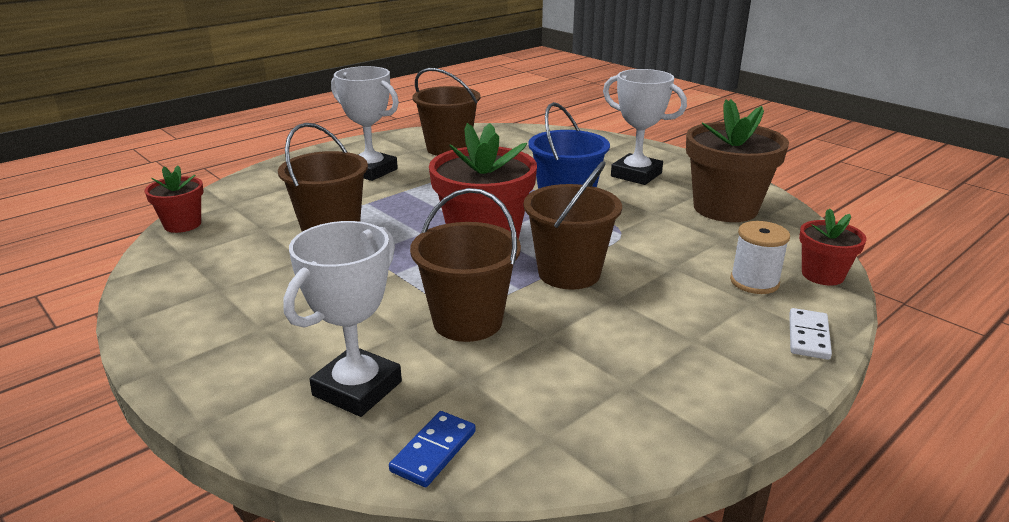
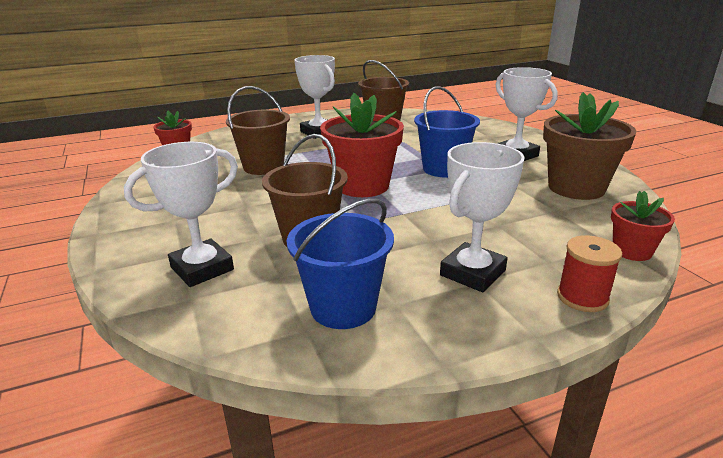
camera: 20 degrees right, 0 degrees up
(434, 451) = (219, 320): blue domino -> none
(569, 273) = (409, 217): brown bucket -> none
(572, 401) = (343, 307): none -> blue bucket
(684, 330) = (472, 273): none -> white trophy
(754, 282) = (562, 247): white spool -> none
(808, 336) = (582, 297): white domino -> red spool

